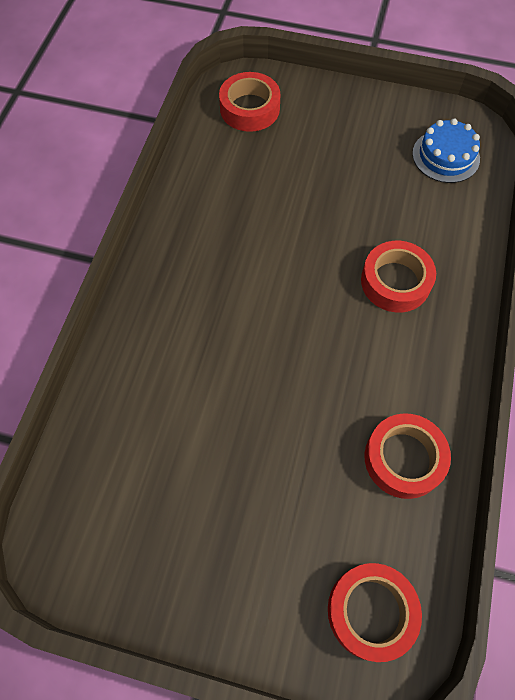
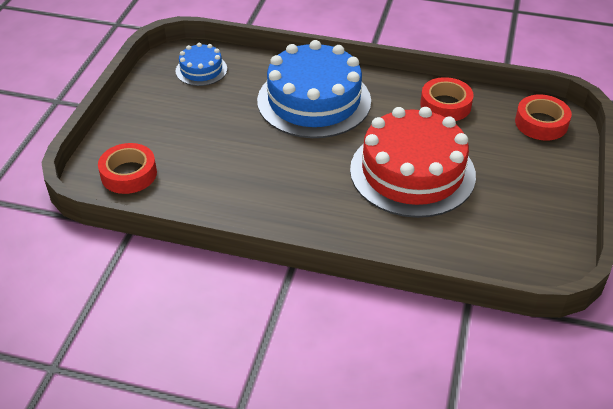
camera: 90 degrees left, 20 degrees down
(251, 397) = (412, 172): none -> red cake
(395, 281) = (314, 101): red tape -> blue cake

